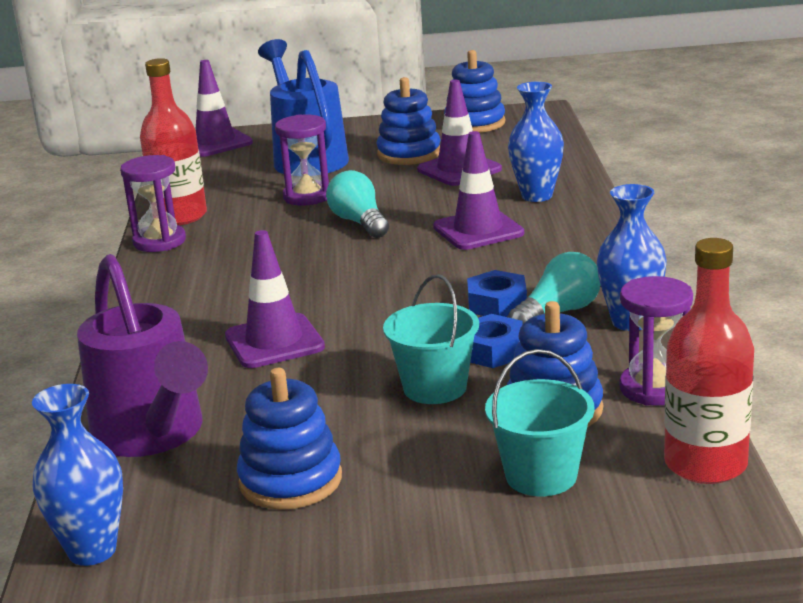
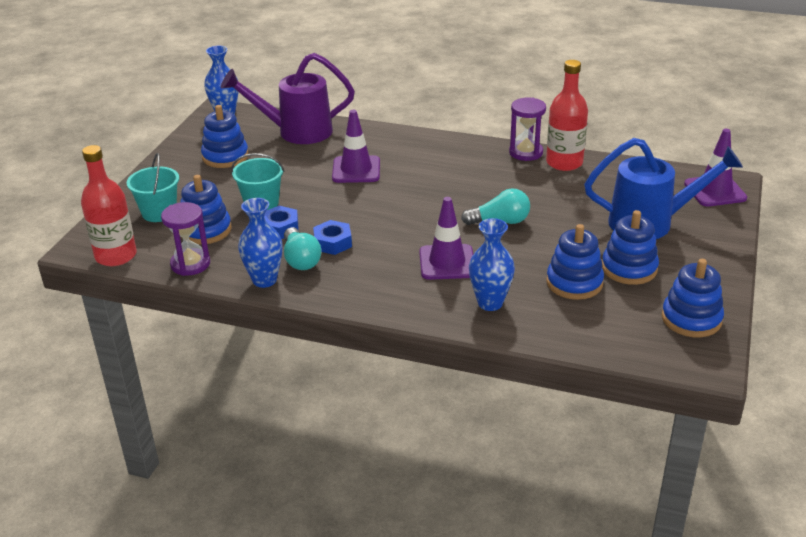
camera: 110 degrees right, 10 degrees up
(307, 196) = (565, 211): purple hourglass -> none
(459, 170) = (574, 283): purple traffic cone -> blue stacking toy

